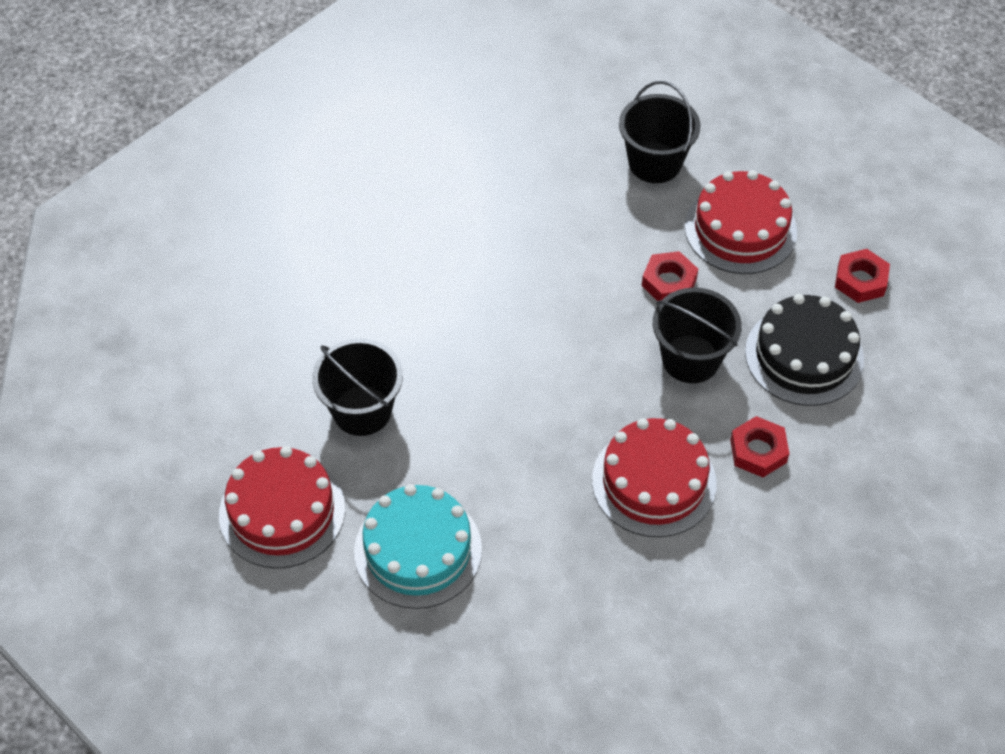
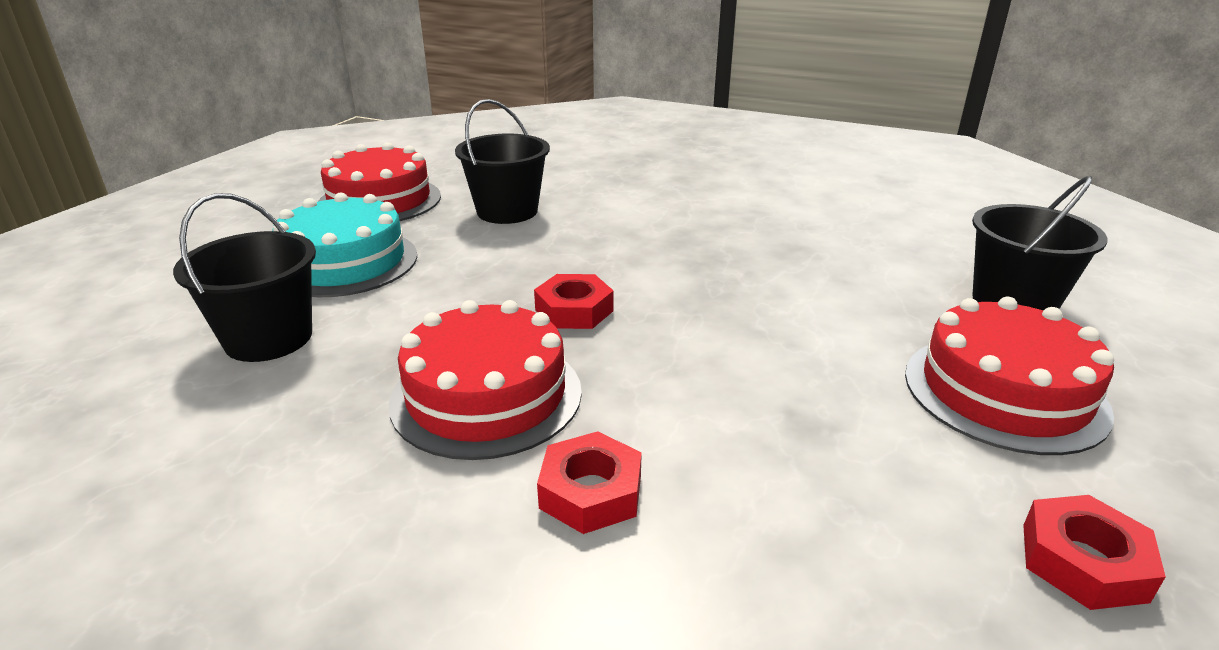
camera: 70 degrees right, 25 degrees down
(669, 282) = (835, 347): red nut -> red nut (574, 310)
(690, 359) = (721, 389): black bucket -> black bucket (269, 338)
(804, 356) = (831, 512): black cake -> none

